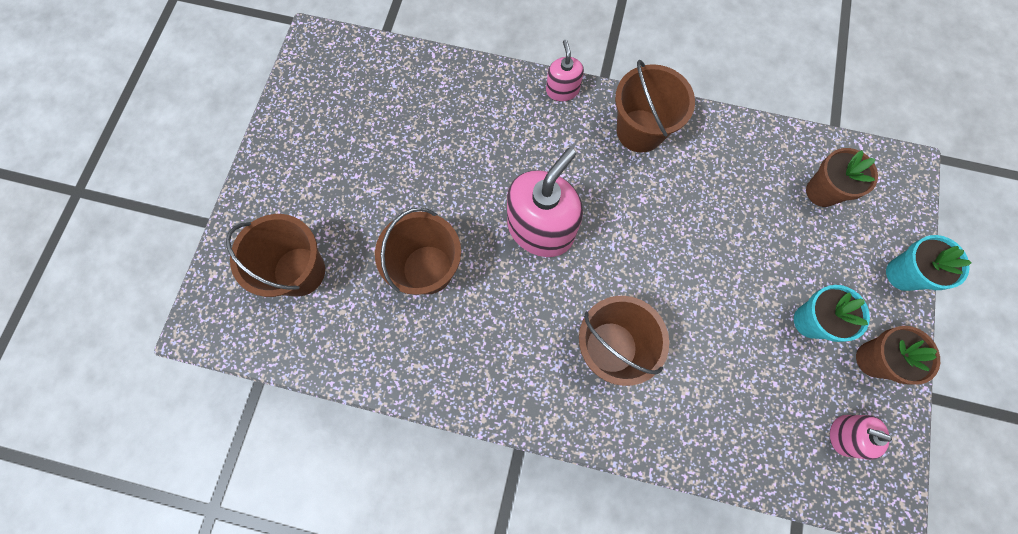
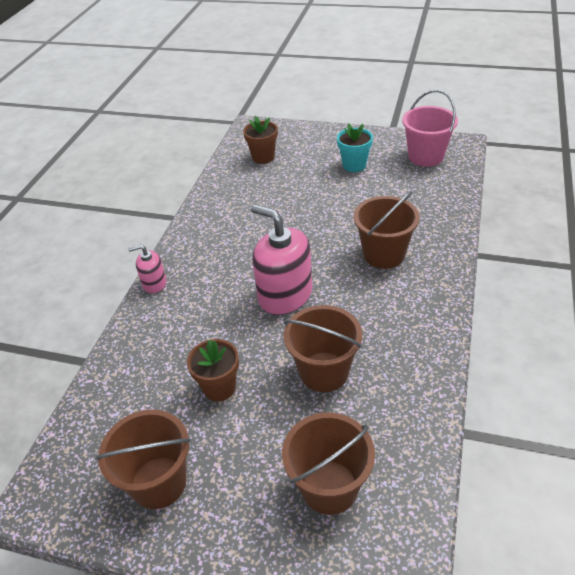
camera: 85 degrees left, 30 degrees down
(640, 131) = (203, 238): brown bucket -> brown bucket (159, 482)
(844, 435) = (425, 156): pink soap dispenser -> pink bucket
(873, 359) = (376, 144): brown flower pot -> brown flower pot (219, 387)
(903, 274) = (321, 131): turquoise flower pot -> none

